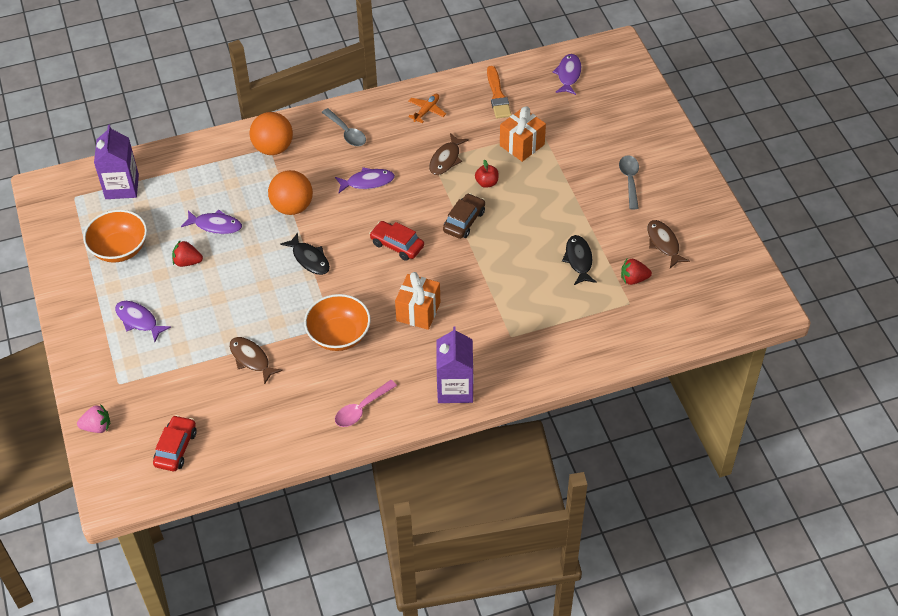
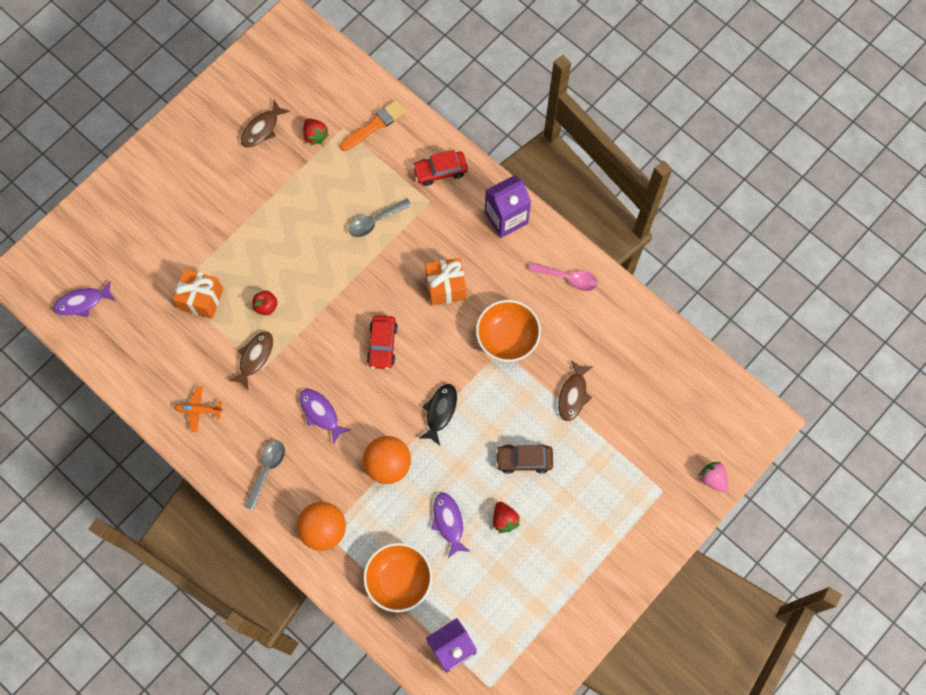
camera: 120 degrees left, 20 degrees up
(119, 249) = (525, 594): orange bowl -> orange bowl (399, 580)
(138, 320) = (591, 519): purple fish -> none
(176, 448) = (691, 400): red car -> red car (440, 171)
(446, 159) = (255, 357): brown fish -> brown fish turned 60 degrees counterclockwise
(464, 221) = (323, 302): brown car -> brown car (524, 460)
(497, 95) = (144, 354): orange brush -> orange brush (374, 125)
(578, 260) = (317, 187): black fish -> none
(629, 180) = (199, 187): grey spoon -> grey spoon (375, 221)

